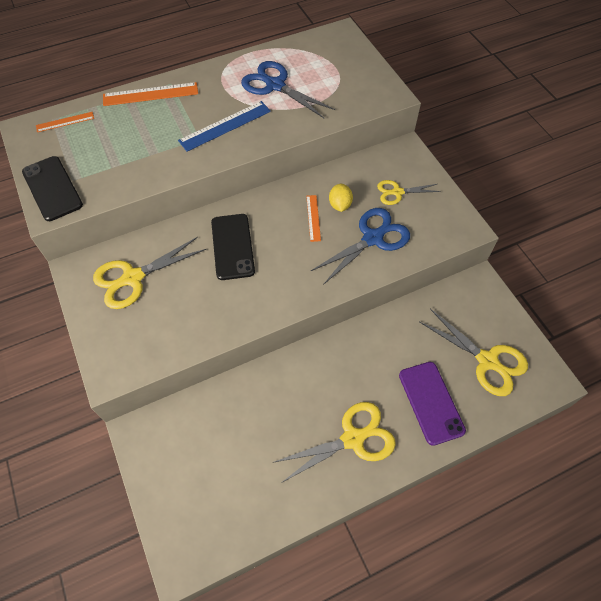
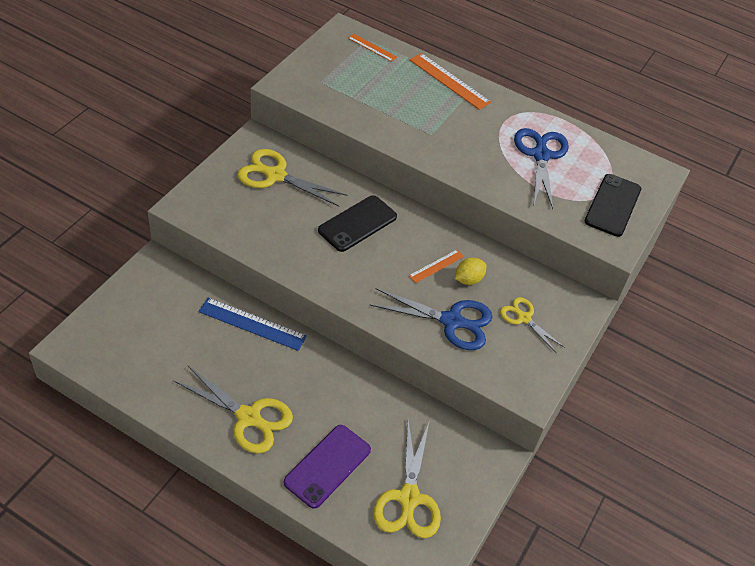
camera: 50 degrees right, 10 degrees down
(52, 188) = (303, 75): black phone -> black phone (612, 205)
(225, 126) = (460, 144): blue ruler -> blue ruler (252, 324)

